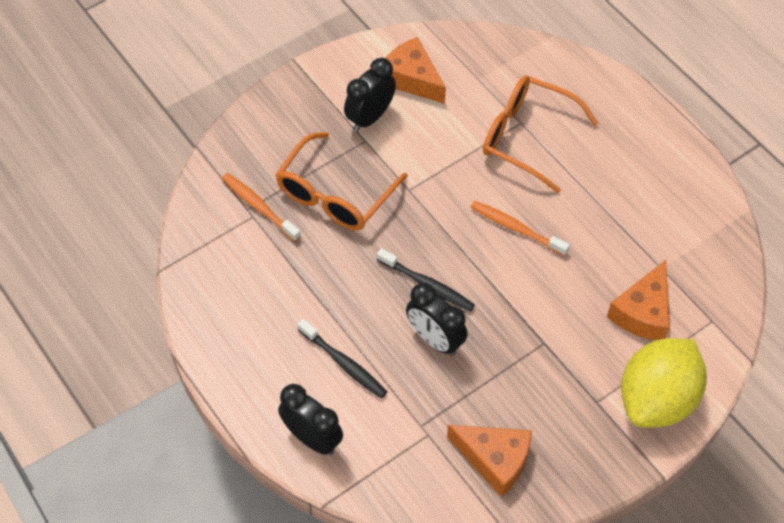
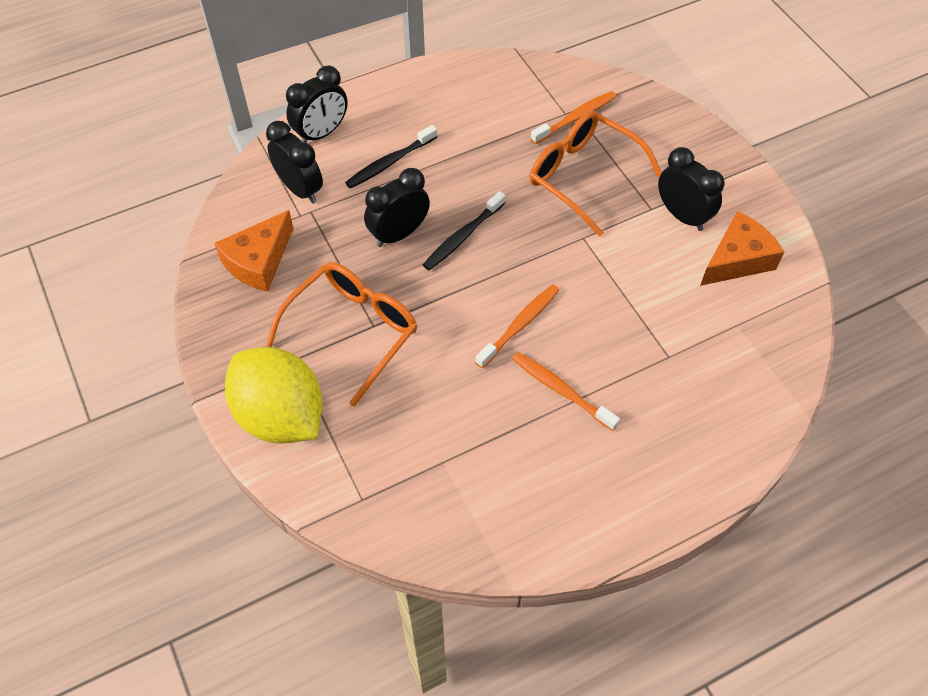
camera: 100 degrees right, 0 degrees up
(394, 442) = (300, 189): none -> black clock
(526, 137) = (646, 358): orange glasses -> orange glasses (353, 330)
(573, 193) = (561, 390): none -> orange toothbrush
(642, 312) = (389, 427): orange cheese -> none

